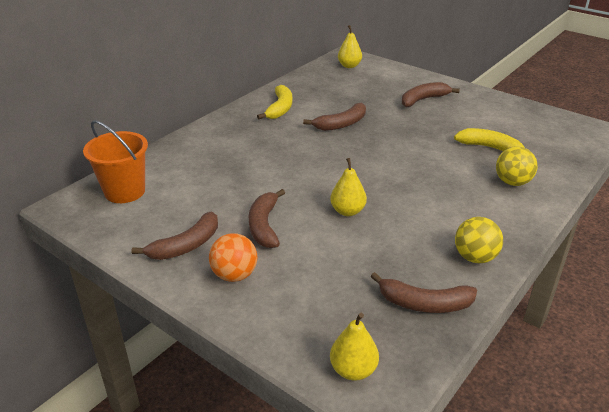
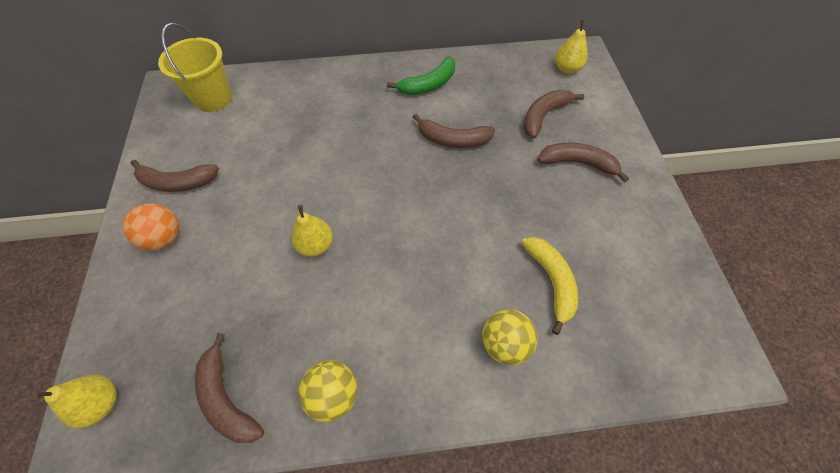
camera: 45 degrees right, 25 degrees up
(125, 191) = (213, 98): orange bucket -> yellow bucket
(264, 226) = (243, 207): brown banana -> brown banana (543, 116)
(280, 108) = (428, 84): yellow banana -> green banana

